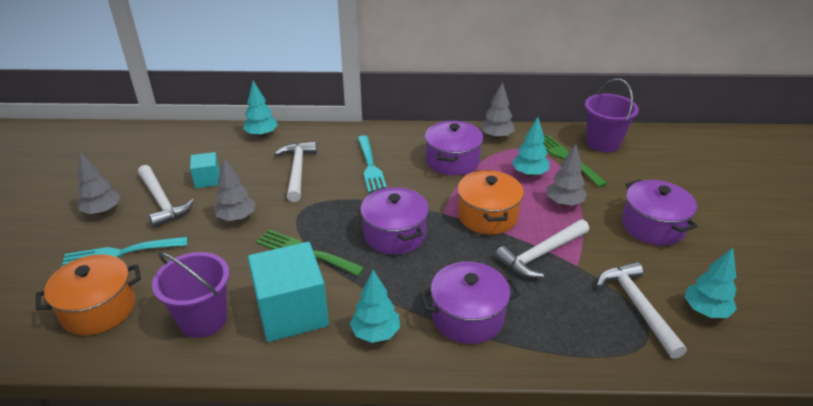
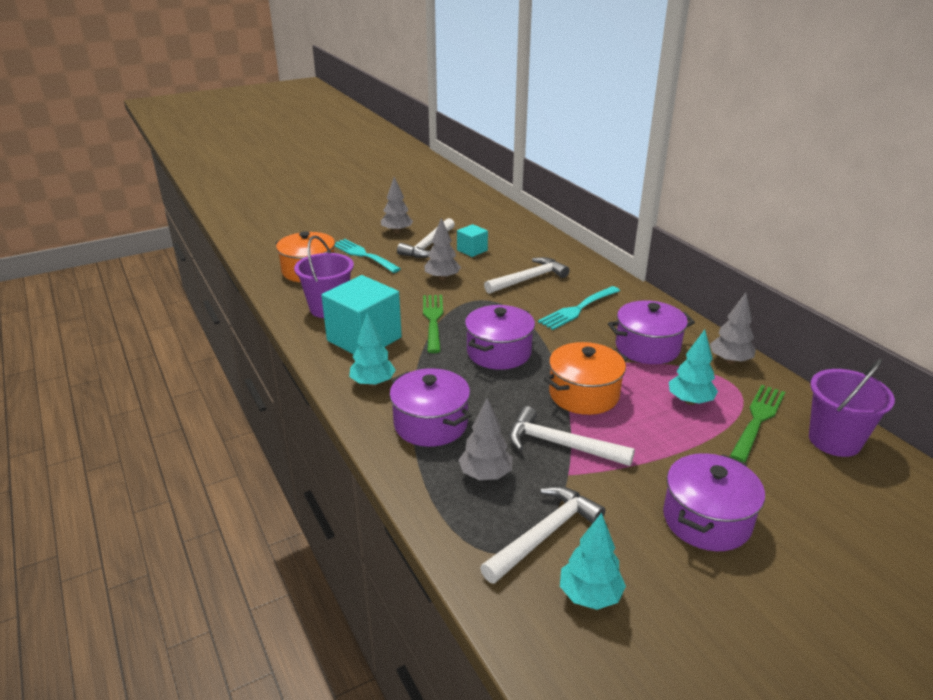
camera: 60 degrees right, 5 degrees down
(262, 135) = (556, 247): turquoise tree -> none
(564, 203) = (667, 439): grey tree -> grey tree (485, 475)

